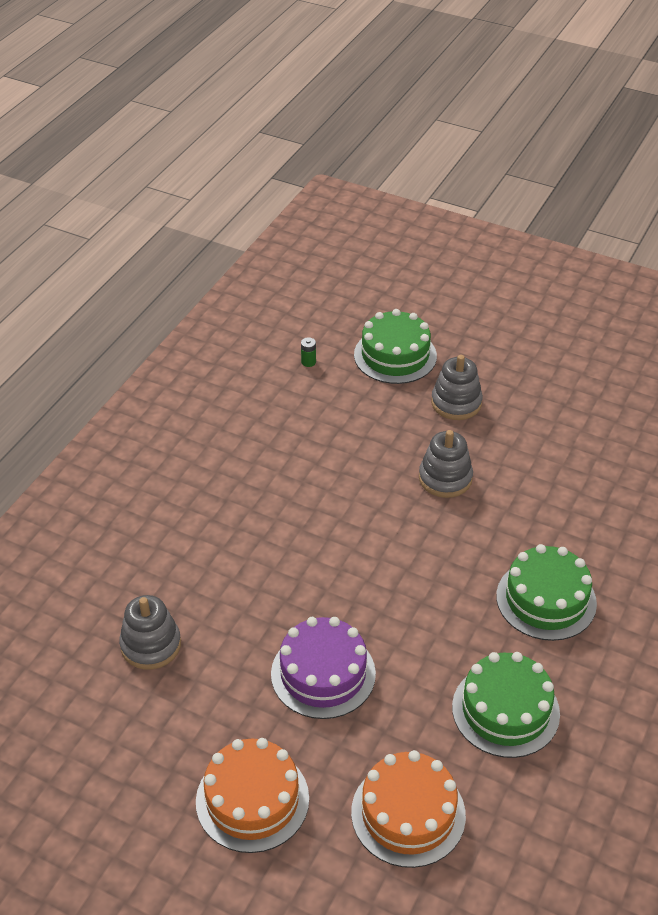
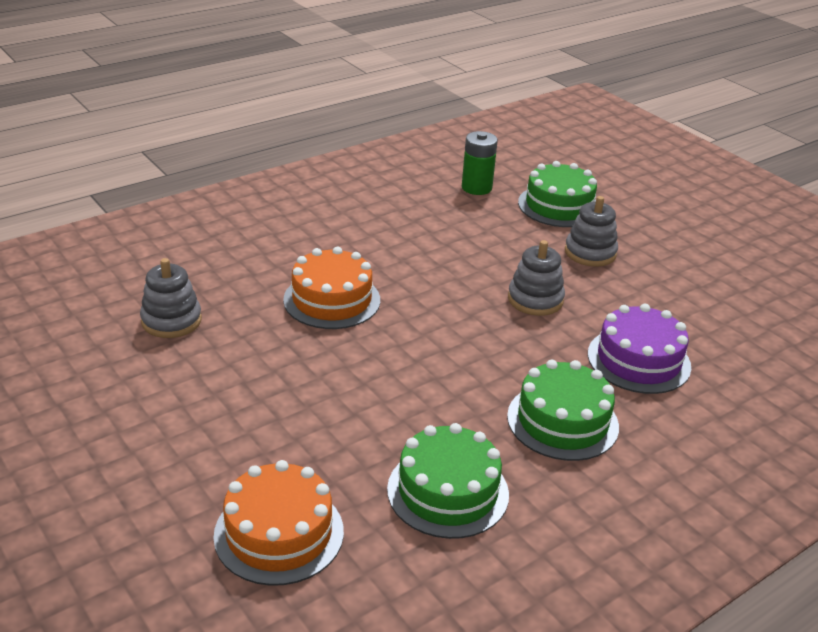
camera: 25 degrees right, 10 degrees down
(252, 800) = (149, 461): orange cake -> orange cake (332, 300)
(308, 362) = (476, 188): green battery -> green battery, size x2.15
(323, 673) = (297, 395): purple cake -> purple cake (638, 360)

